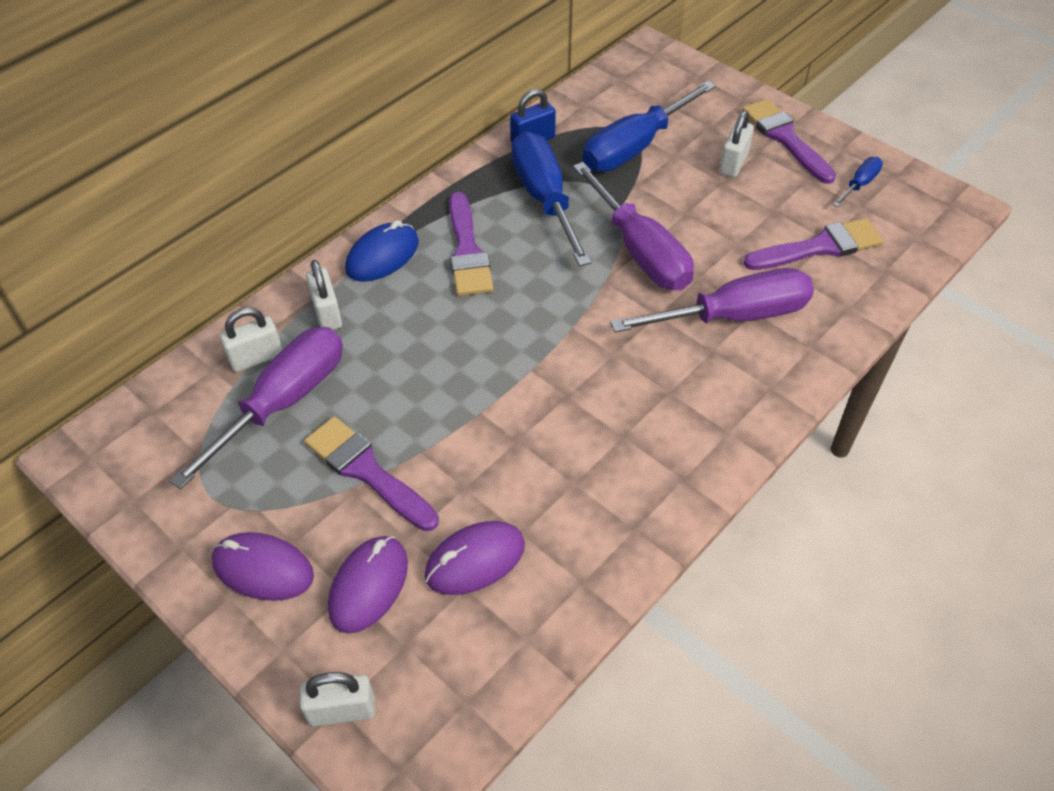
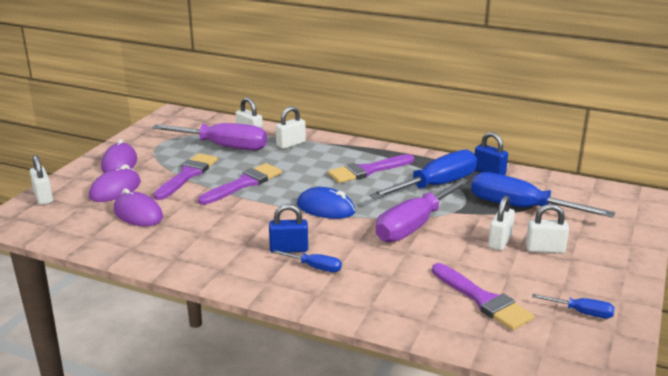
camera: 70 degrees right, 25 degrees down
(369, 586) = (115, 190): purple mouse -> purple mouse turned 60 degrees counterclockwise
(382, 256) = (344, 149): blue mouse -> blue mouse (326, 208)
(654, 390) = (289, 249): none -> blue padlock
(705, 192) = (500, 241): none -> white padlock
(708, 374) = (315, 267): none -> blue screwdriver
(733, 316) = (377, 270): purple screwdriver -> none
(785, 138) = (602, 269): purple brush -> purple brush (243, 184)

